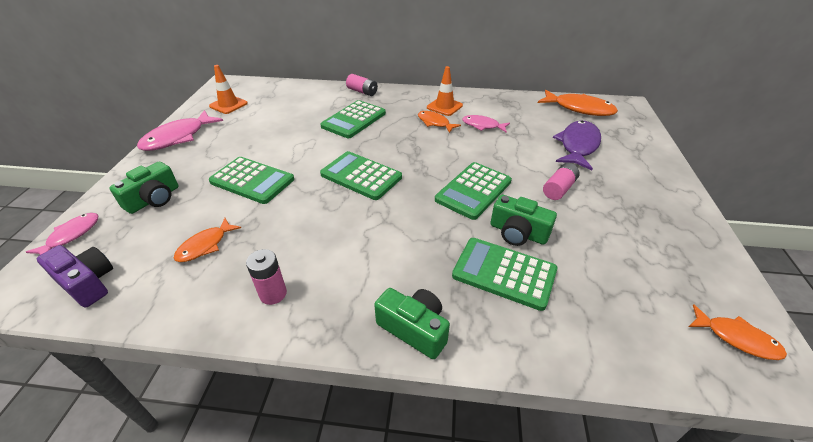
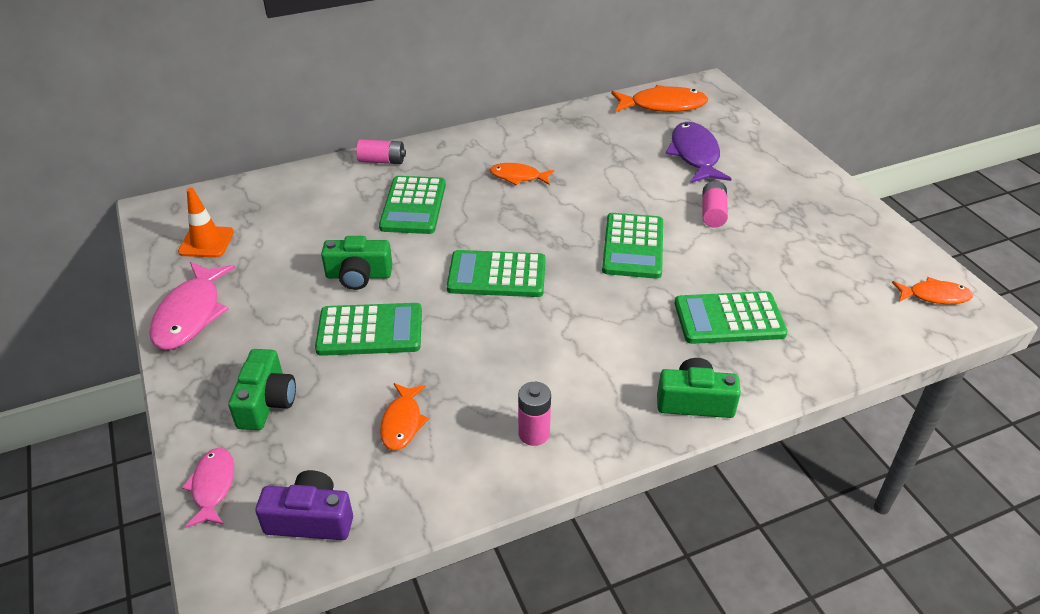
camera: 30 degrees left, 0 degrees up
(444, 106) = (509, 150): orange traffic cone -> none
(482, 126) = (576, 162): pink fish -> none
(518, 233) = (710, 275): green camera -> green camera (358, 276)

